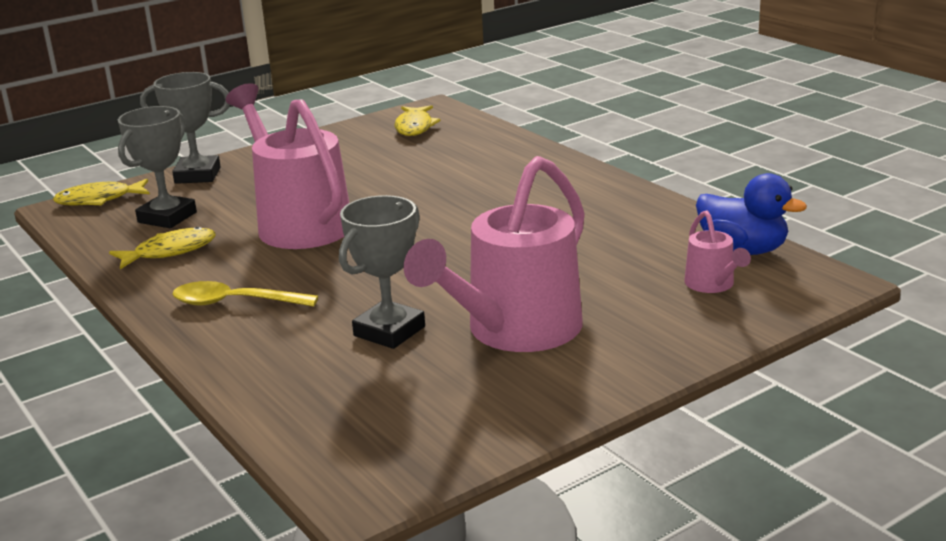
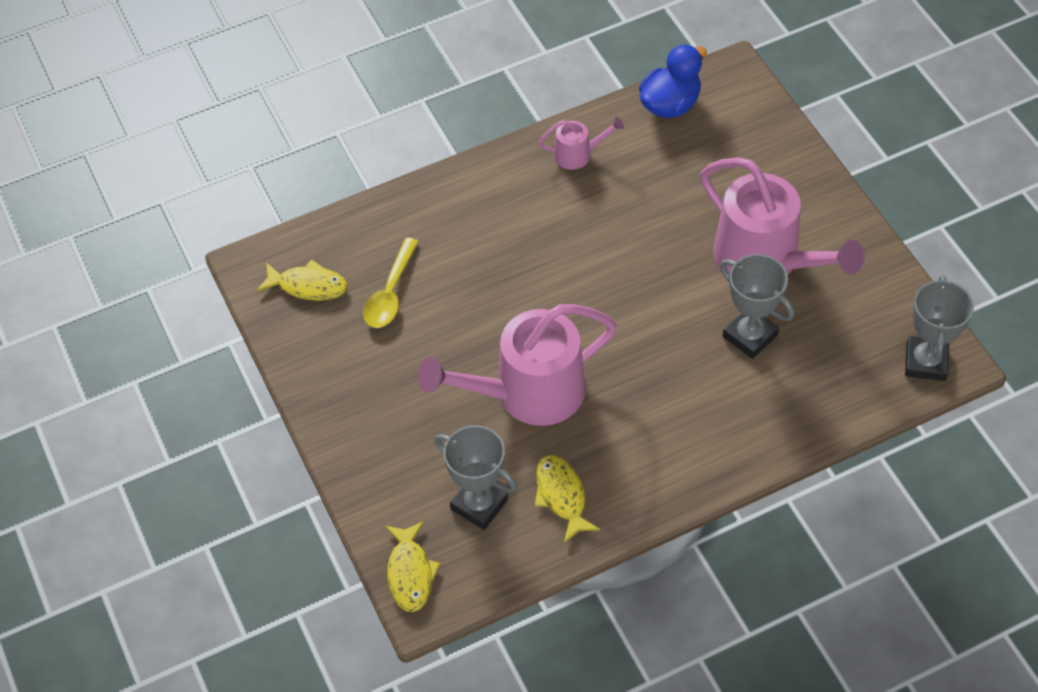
camera: 80 degrees left, 30 degrees up
(197, 175) = (373, 484): grey trophy -> grey trophy (926, 362)
(235, 303) = (678, 440): yellow spoon -> yellow spoon (390, 293)
(712, 285) = (722, 135): pink watering can -> pink watering can (578, 154)

